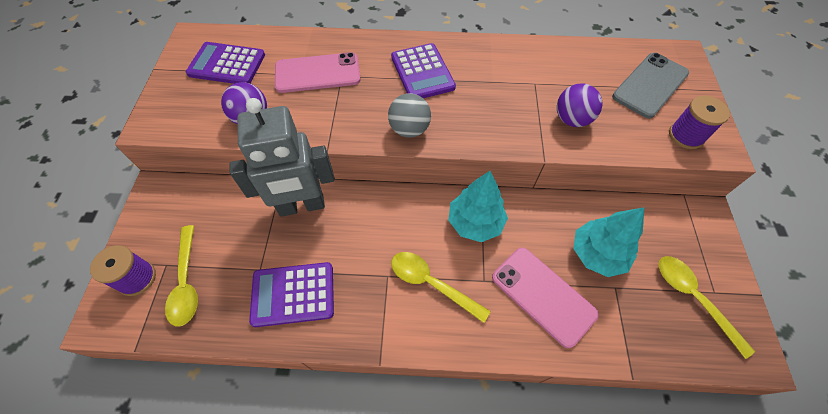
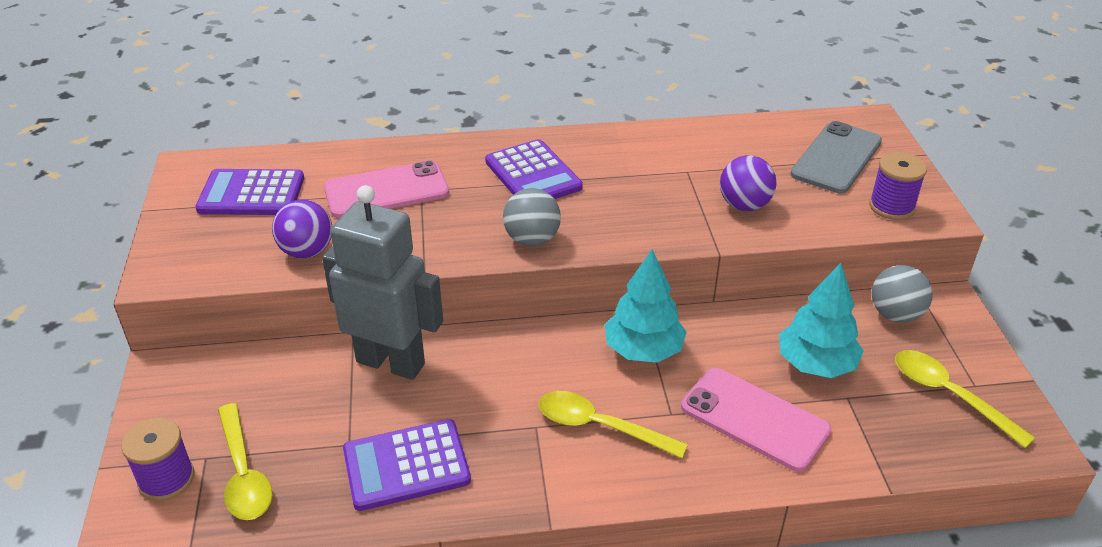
camera: 10 degrees left, 20 degrees down
(302, 206) = (391, 362): grey robot -> grey robot turned 135 degrees counterclockwise
(664, 219) = (895, 314): none -> grey ball

